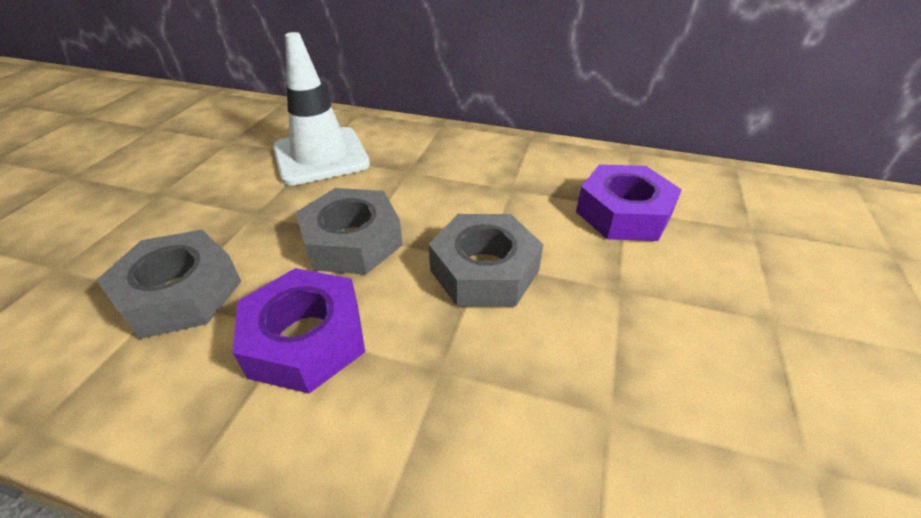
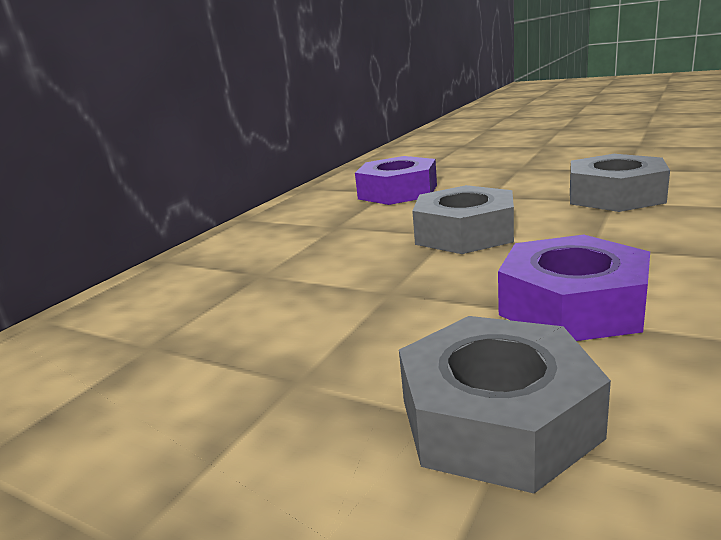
camera: 75 degrees left, 20 degrees down
(321, 156) = (161, 338): white traffic cone -> none
(352, 241) = (401, 295): grey nut -> grey nut (615, 196)

